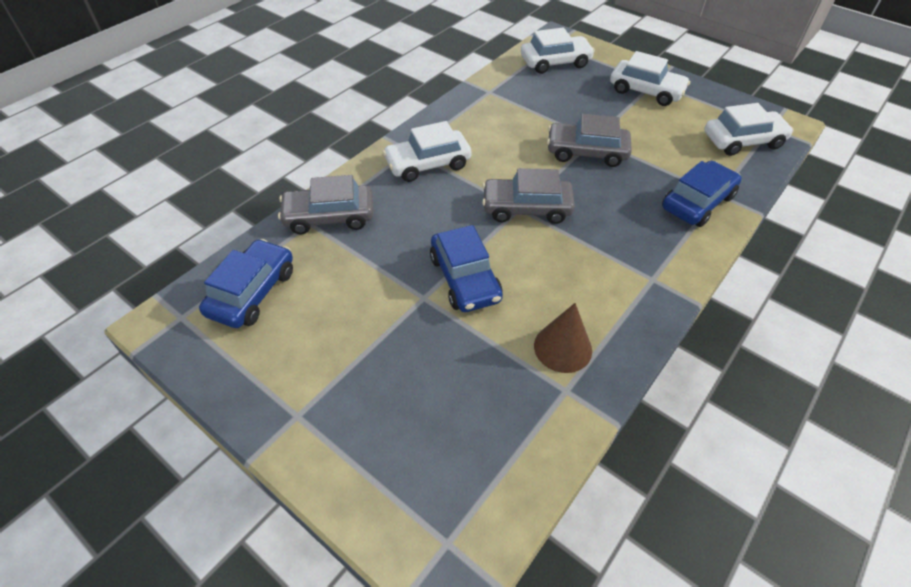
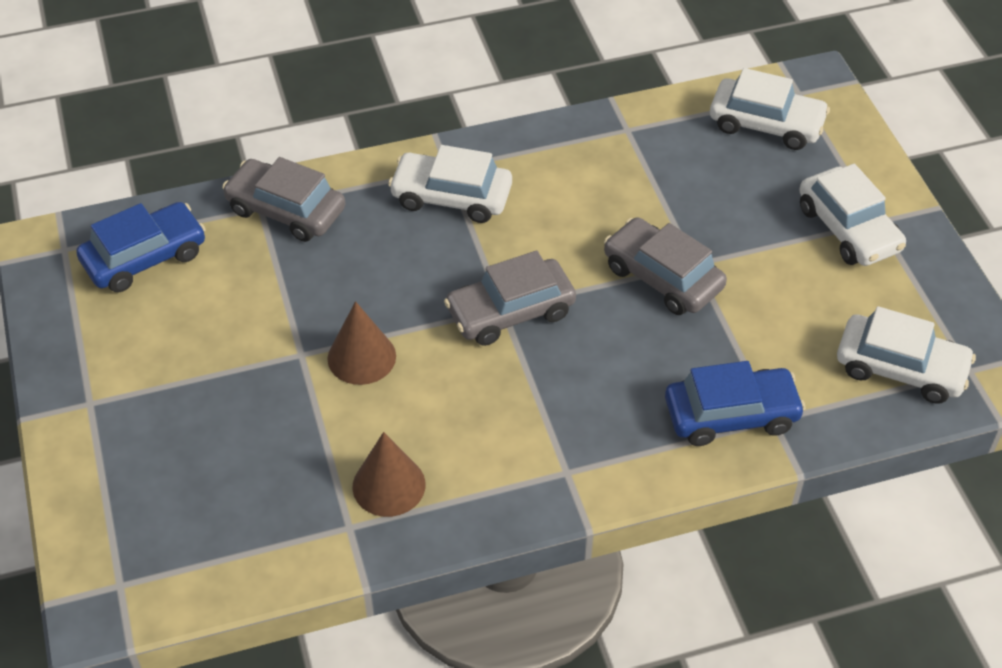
camera: 35 degrees right, 0 degrees up
(465, 278) = (361, 357): blue car -> brown cone
(526, 208) = (510, 312): grey car -> grey car turned 60 degrees counterclockwise

